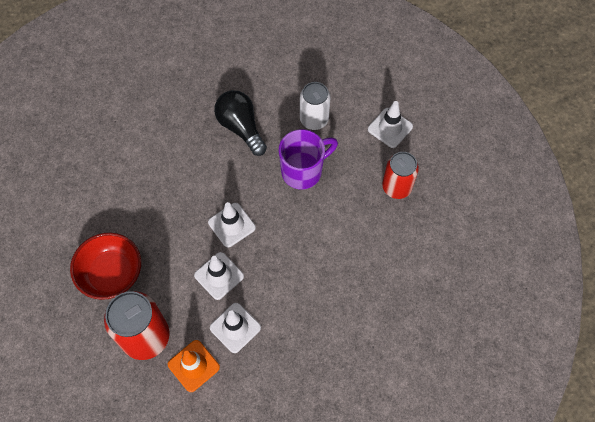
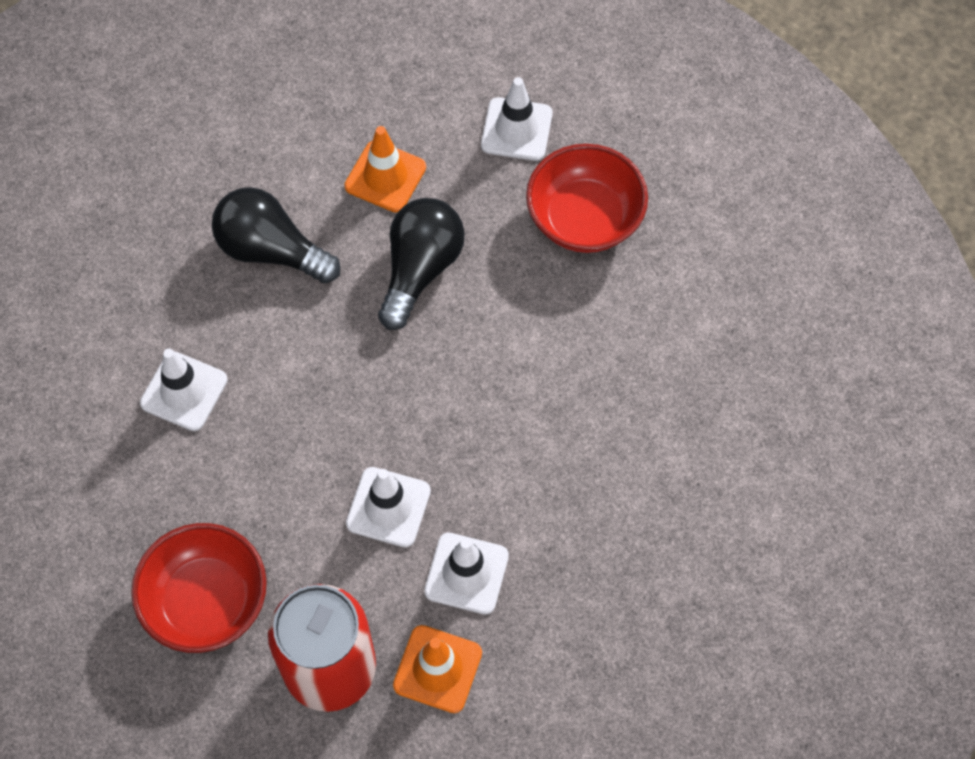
camera: 30 degrees left, 0 degrees up
(231, 225) = (357, 416): white traffic cone -> white traffic cone (184, 391)
(303, 171) = (420, 269): purple mug -> black light bulb
(314, 119) = (385, 177): white can -> orange traffic cone
(397, 187) = (584, 218): red can -> red bowl

